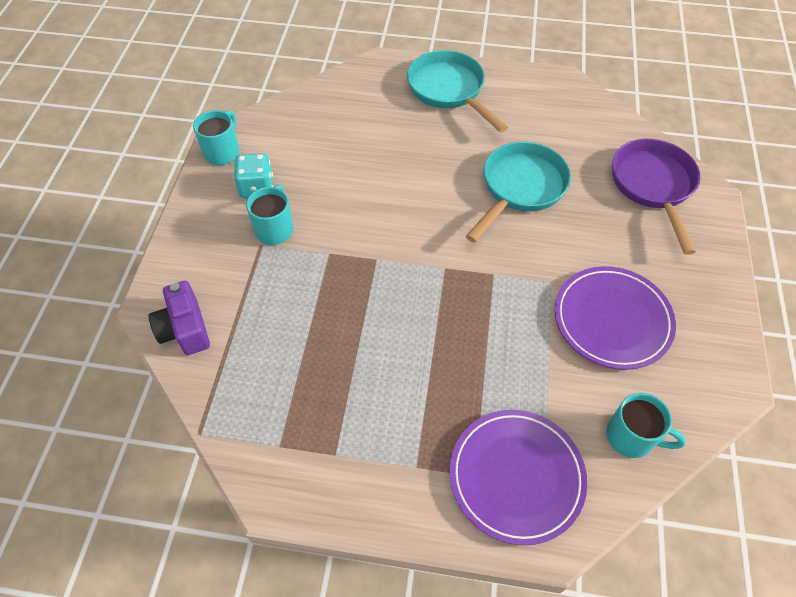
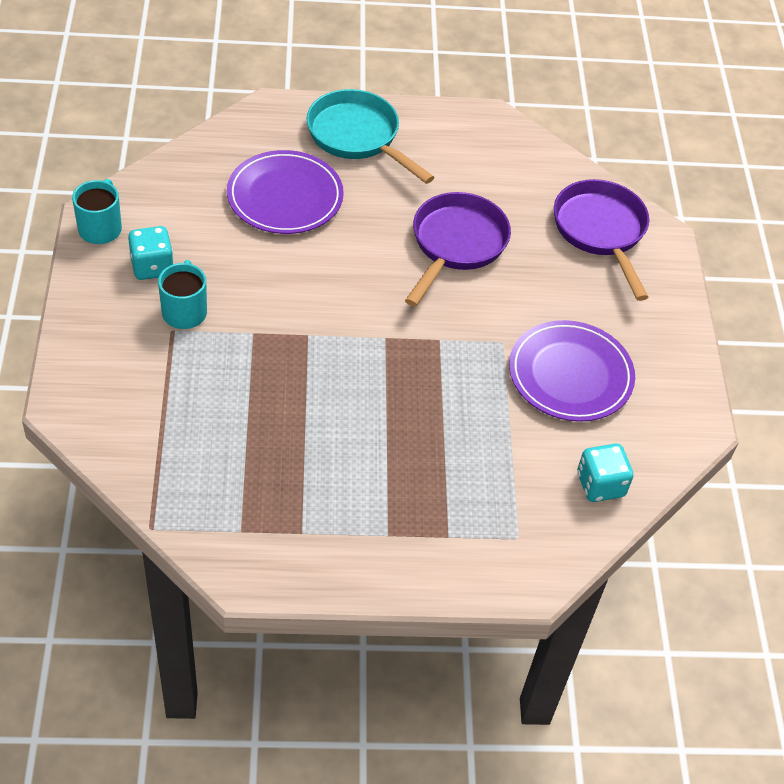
camera: 15 degrees left, 5 degrees down
(185, 329) = (108, 427): purple camera -> none
(516, 476) = (490, 533): purple plate -> purple plate (285, 197)
(520, 188) = (456, 245): turquoise pan -> purple pan
(632, 437) = (600, 485): turquoise mug -> turquoise dice

